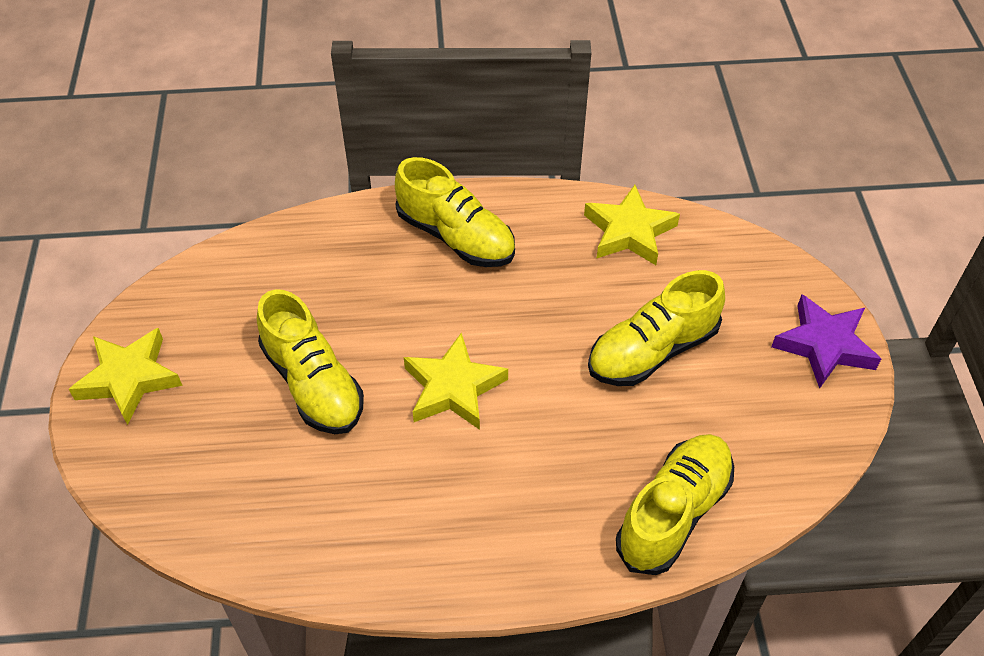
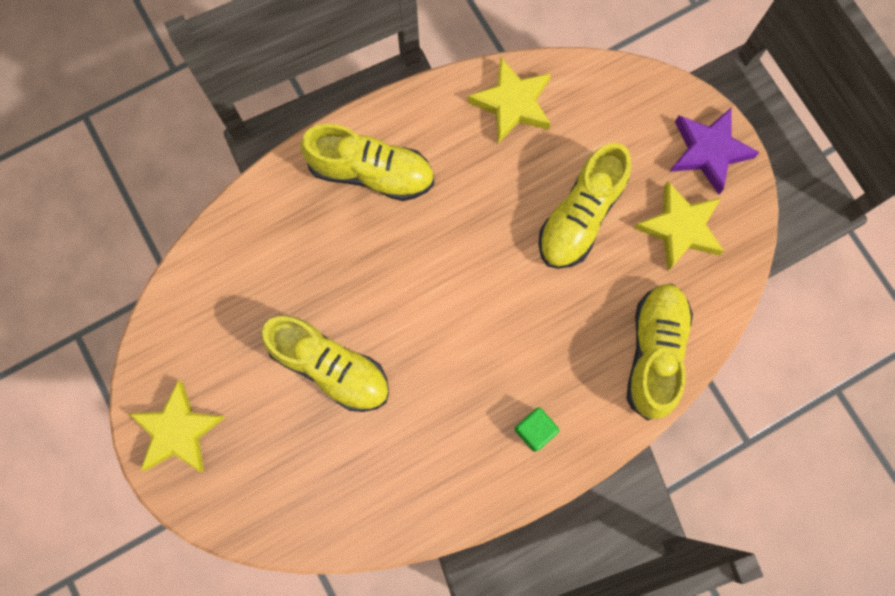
camera: 25 degrees left, 25 degrees up
(453, 388) = (443, 320): yellow star -> yellow star (680, 228)
(495, 534) = (535, 430): none -> green cube

